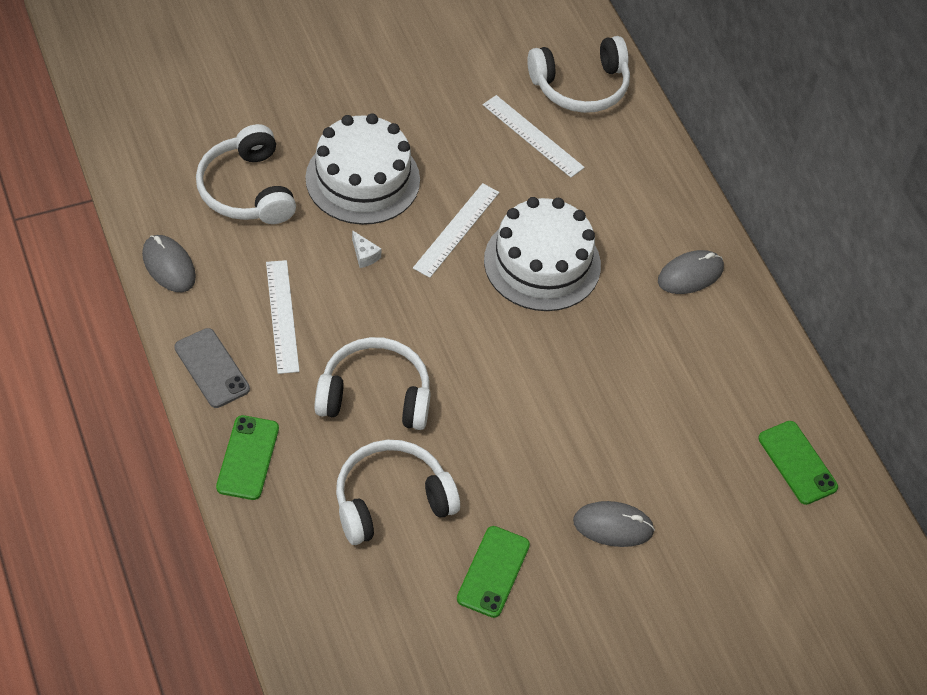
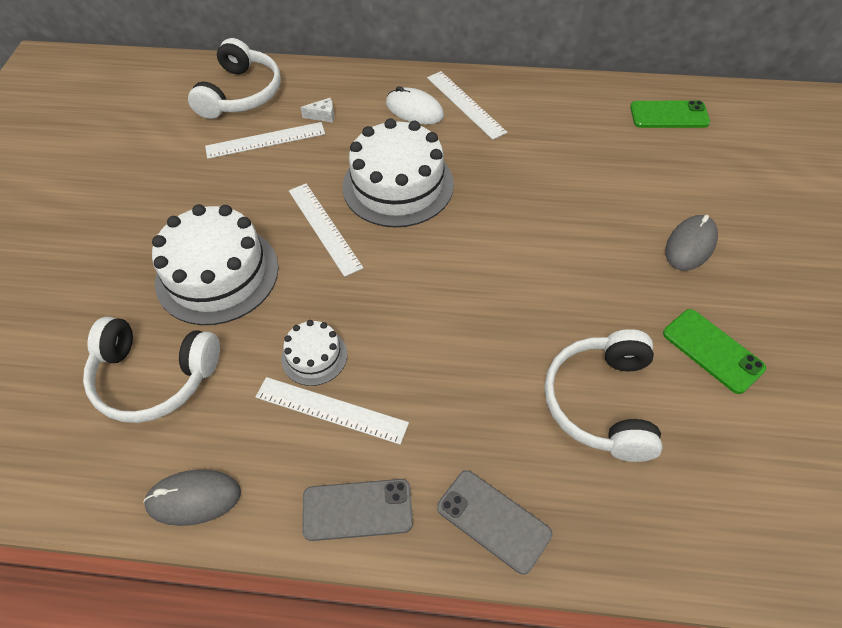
camera: 55 degrees left, 0 degrees up
(248, 458) = (493, 521): green phone -> grey phone
(323, 283) = (314, 356): none -> white cake
(364, 255) = (304, 308): white cheese -> white cheese (323, 116)
(375, 395) = (472, 366): white headphones -> none
(652, 235) = (414, 110): none -> white mouse
(690, 274) = (465, 104): grey mouse -> white ruler

